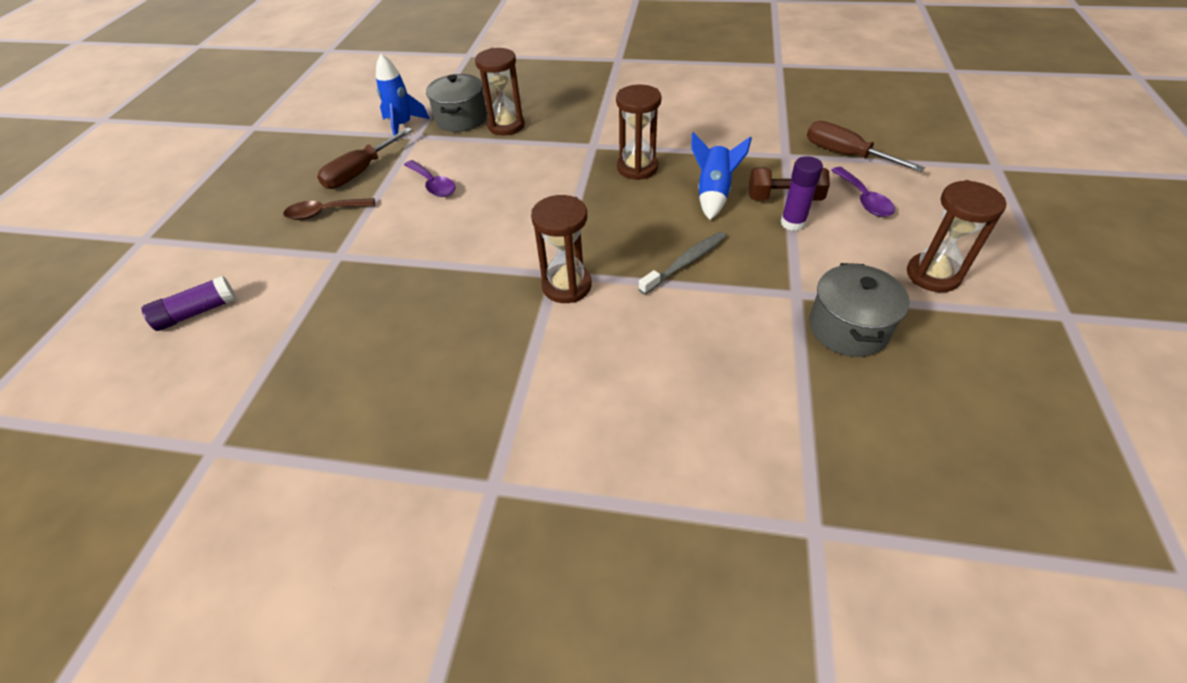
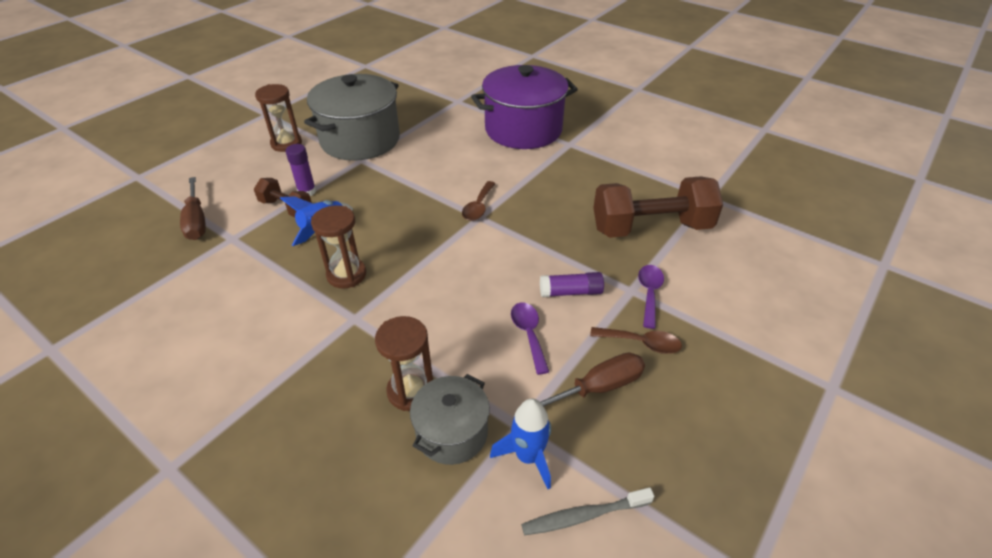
camera: 155 degrees left, 5 degrees down
(197, 312) = (744, 282): purple glue stick -> purple glue stick (570, 292)
(316, 346) = (651, 228): none -> brown dumbbell
(566, 286) = (478, 207): brown hourglass -> brown spoon
(605, 490) = (523, 129): none -> purple pot
(685, 263) = (397, 194): grey toothbrush -> grey toothbrush (583, 516)
(848, 328) = (360, 140): grey pot -> grey pot, size x1.84
(863, 199) = (245, 188): purple spoon -> purple spoon (649, 293)

